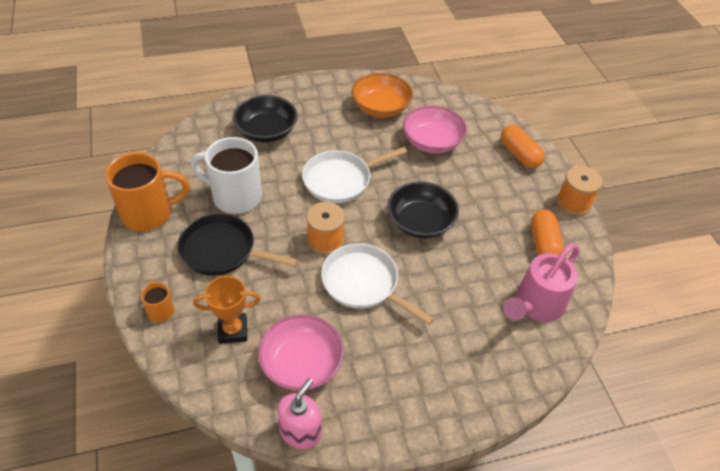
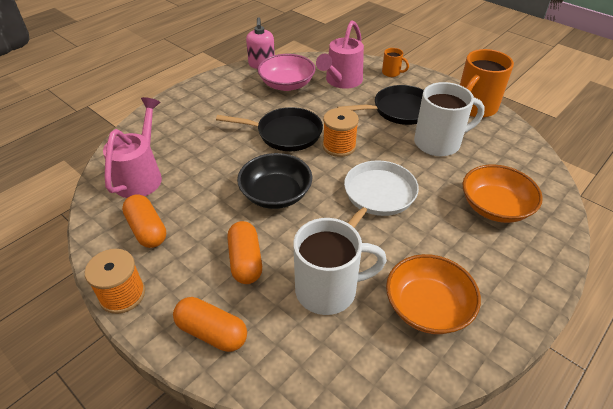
camera: 150 degrees right, 5 degrees down
(233, 330) = (341, 81): orange trophy -> pink watering can
(266, 131) = (495, 207): black bowl -> orange bowl
(363, 283) = (285, 133): white pan -> black pan
(432, 142) = (328, 290): pink bowl -> white mug
(476, 184) = (245, 261): none -> orange capsule

